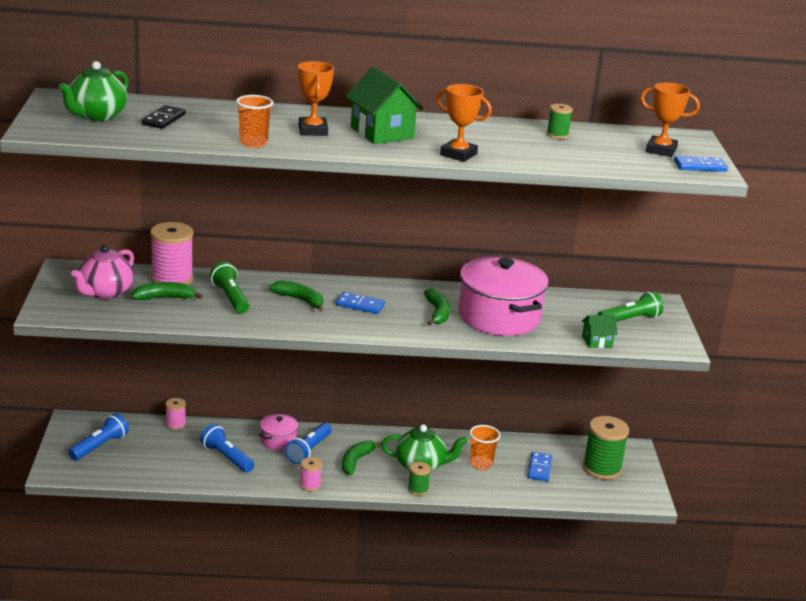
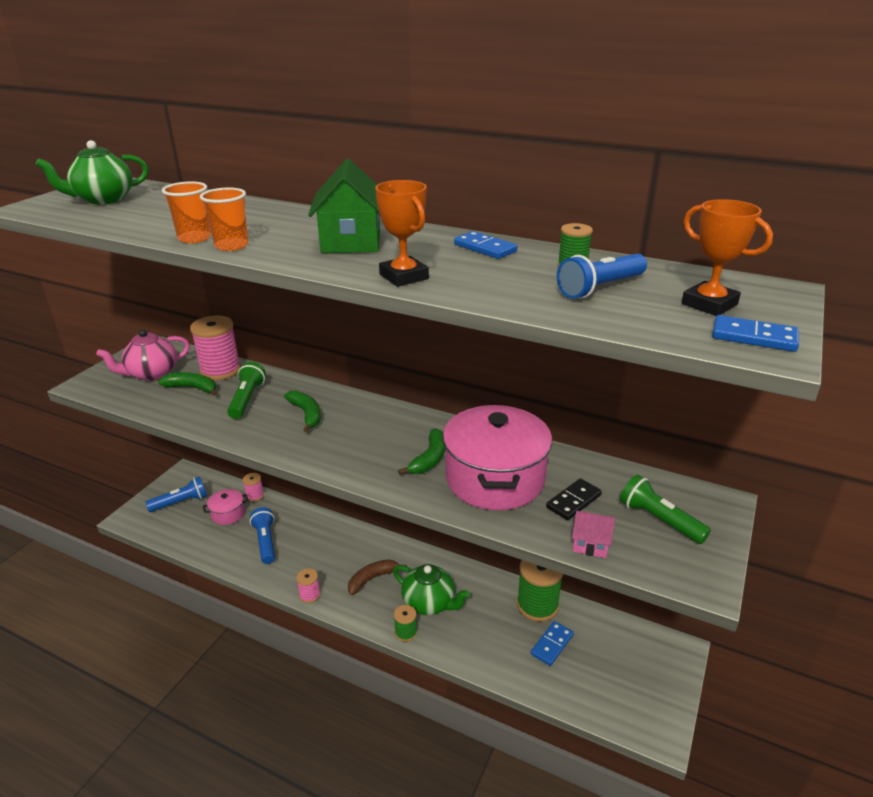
camera: 30 degrees right, 5 degrees up
(164, 119) = (155, 208): black domino -> black domino (573, 501)
(278, 441) = (322, 535): pink pot -> pink pot (228, 514)
(309, 450) = (339, 554): blue flashlight -> blue flashlight (600, 288)
(313, 130) = (279, 232): orange trophy -> none
(356, 461) = (372, 579): green banana -> brown banana
(360, 305) = (358, 432): blue domino -> blue domino (485, 248)
(481, 464) = (492, 619): orange cup -> orange cup (231, 246)
(597, 341) = (590, 544): green house -> pink house
(601, 468) = (625, 667): green spool -> green spool (537, 605)
(629, 320) = (659, 520): green flashlight -> green flashlight turned 135 degrees counterclockwise

